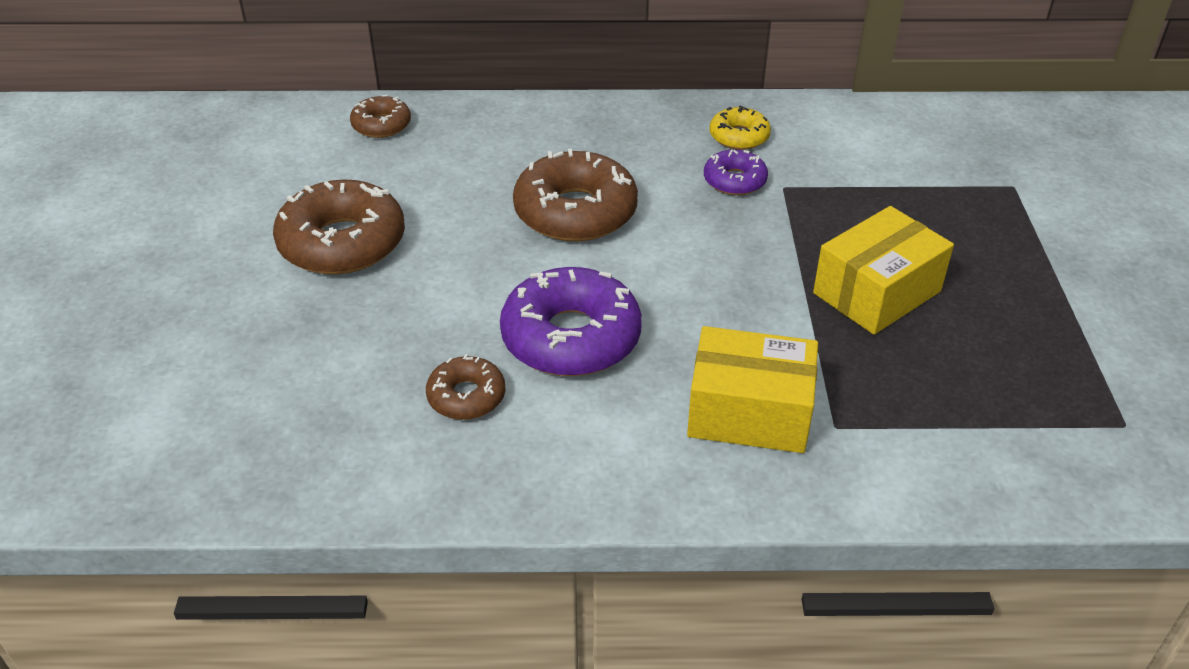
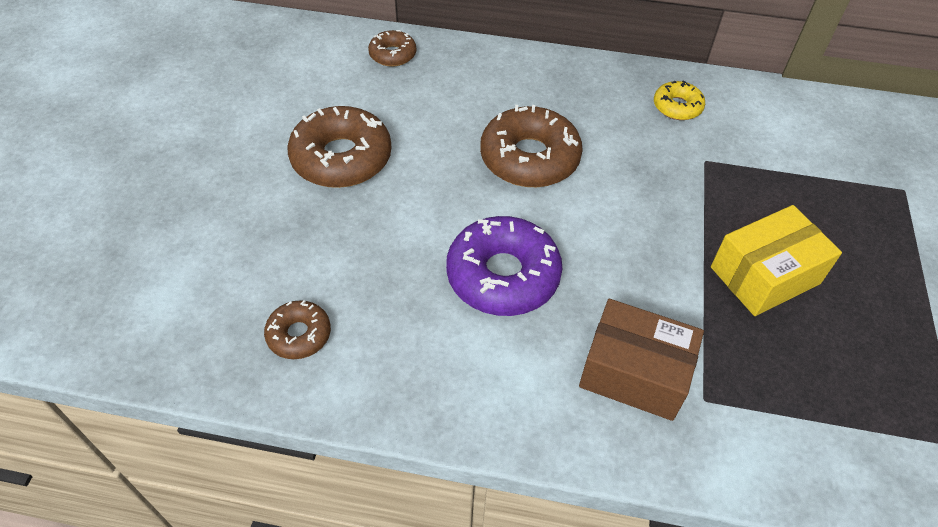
camera: 10 degrees right, 10 degrees up
(466, 396) = (409, 316): brown donut -> brown donut (299, 335)
(734, 181) = (665, 148): purple donut -> none
(749, 412) = (634, 373): yellow box -> brown box

